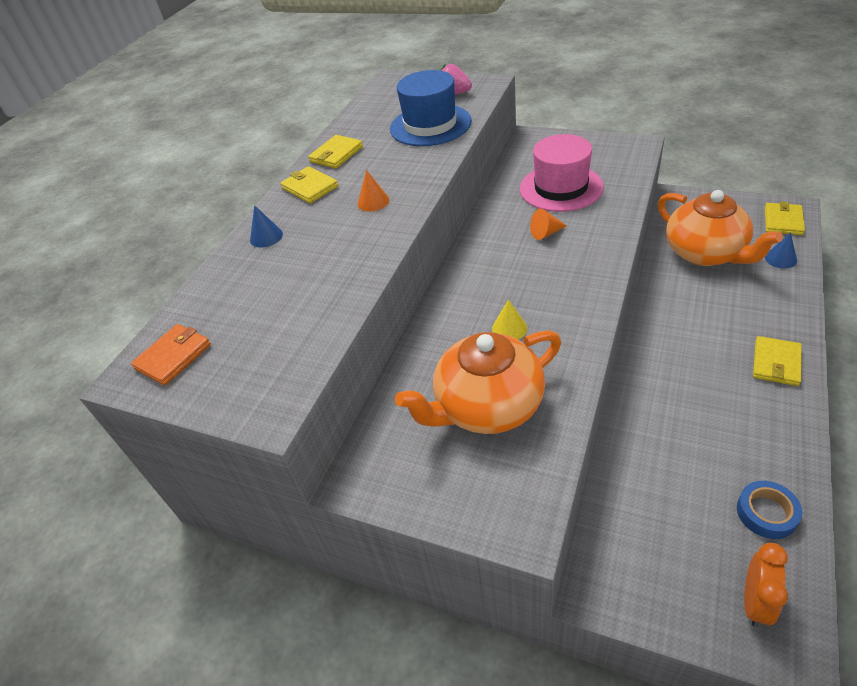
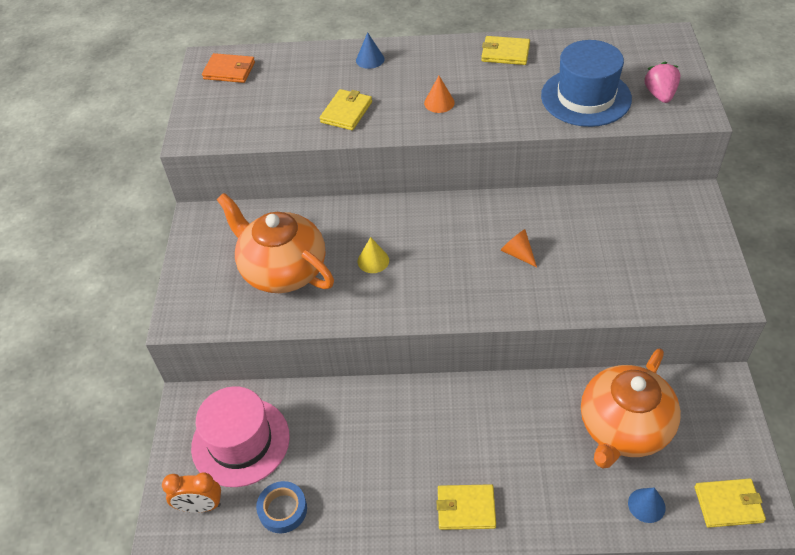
camera: 65 degrees right, 5 degrees up
(310, 187) = (446, 57): yellow wallet -> yellow wallet (346, 112)
(561, 188) = (603, 247): pink hat -> pink hat (240, 441)

